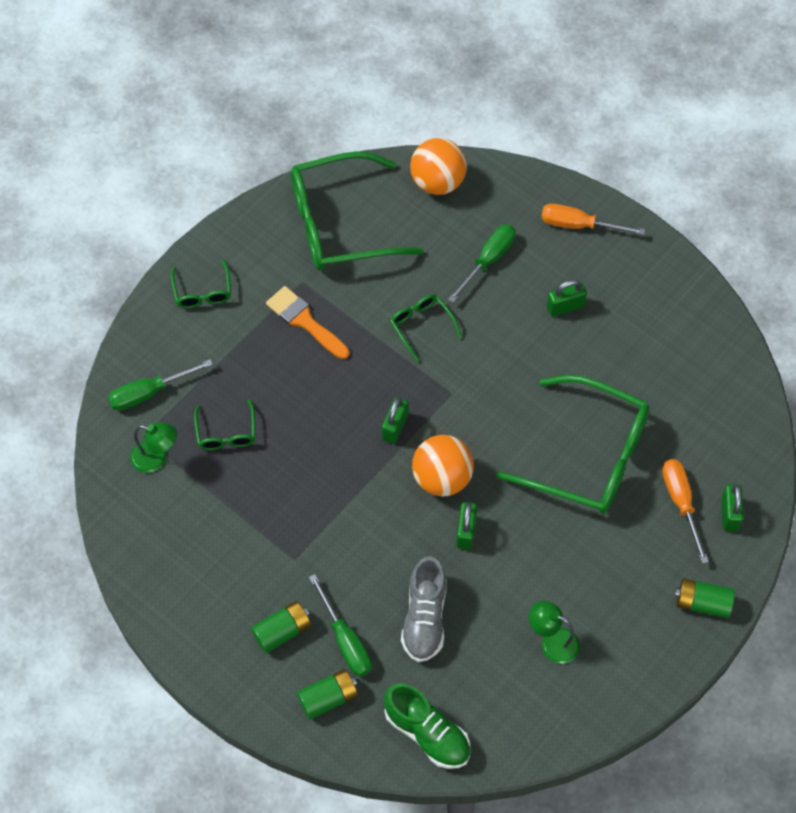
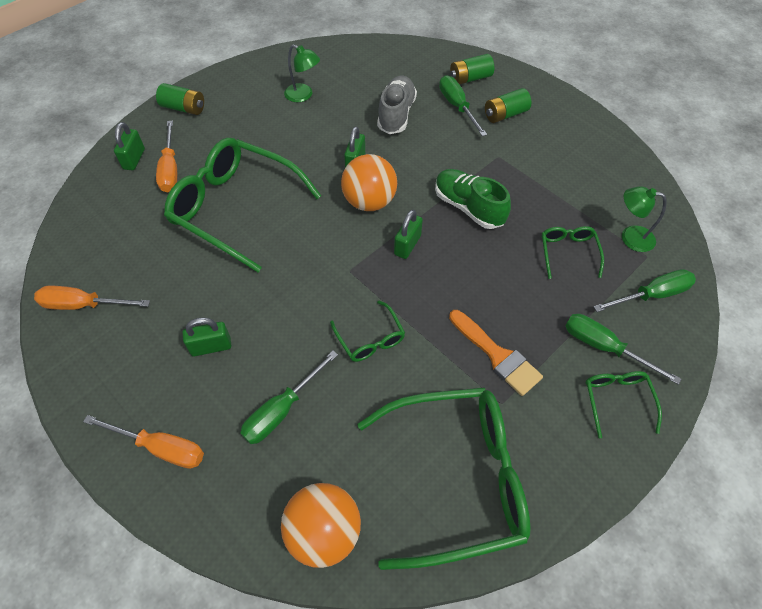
camera: 175 degrees left, 5 degrees down
(206, 337) = (604, 347): none -> green screwdriver
(427, 733) = (402, 58): green shoe -> green shoe (468, 207)
(699, 335) = (83, 305): none -> orange screwdriver

